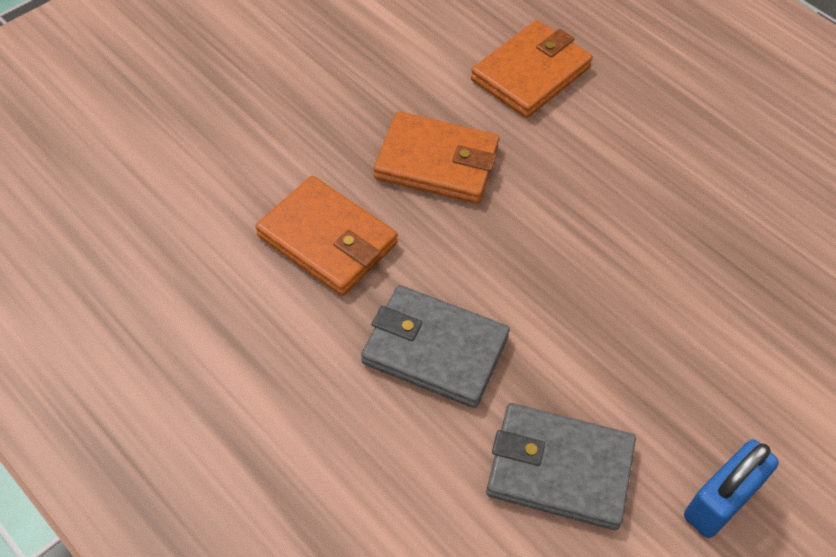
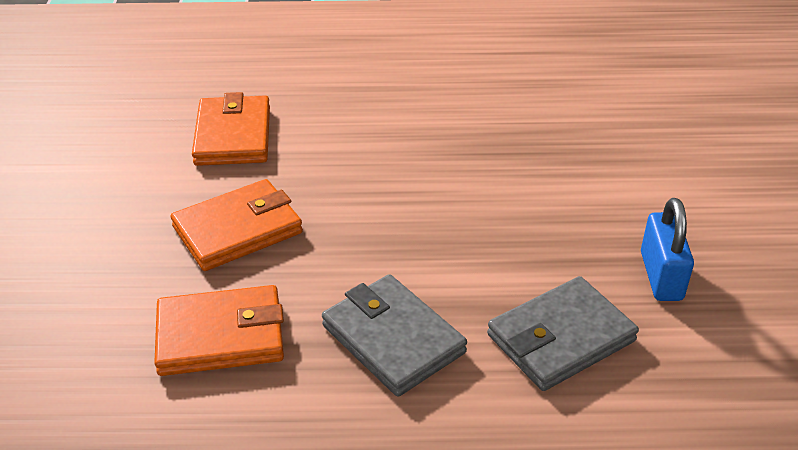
camera: 45 degrees left, 15 degrees down
(435, 350) = (393, 339): grey wallet -> grey wallet turned 75 degrees clockwise

